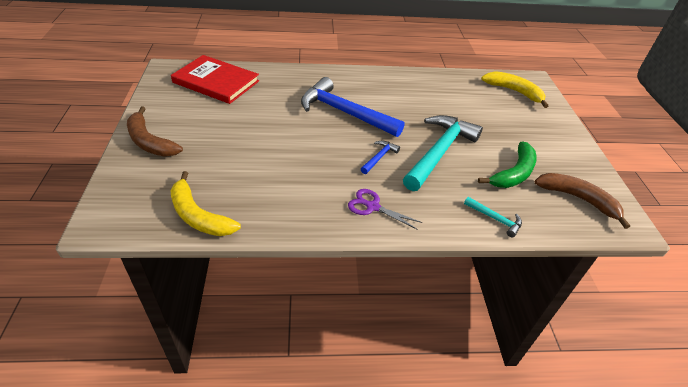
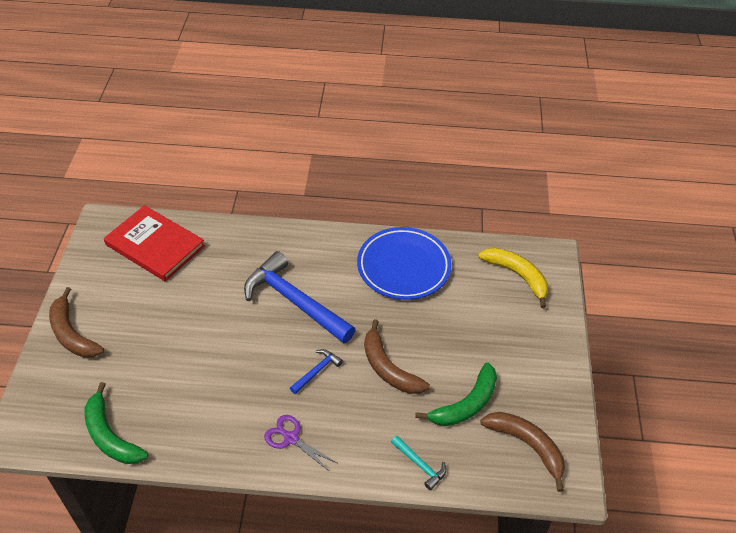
camera: 10 degrees right, 5 degrees up
(198, 215) = (110, 435): yellow banana -> green banana
(425, 89) = (403, 267): none -> blue plate
(439, 152) = (388, 368): turquoise hammer -> brown banana

